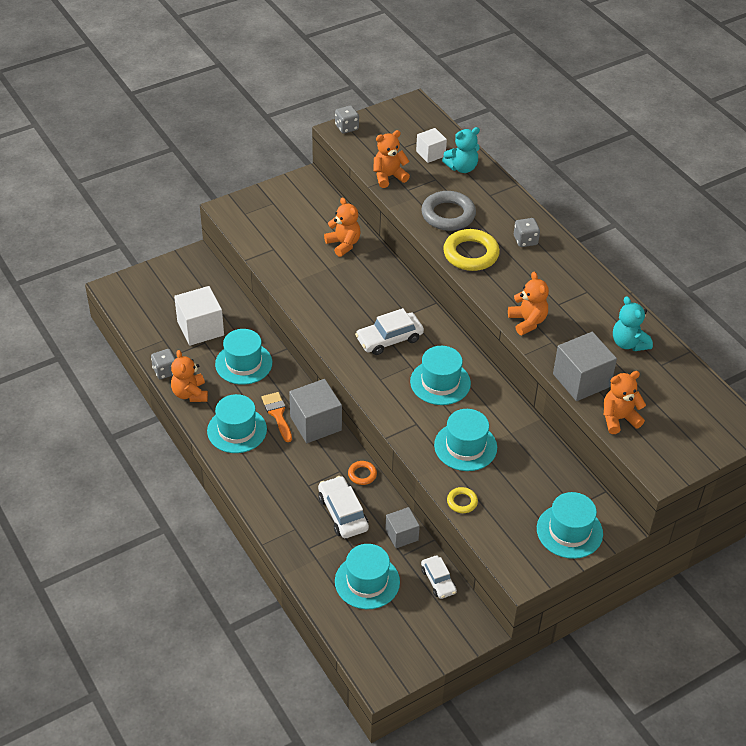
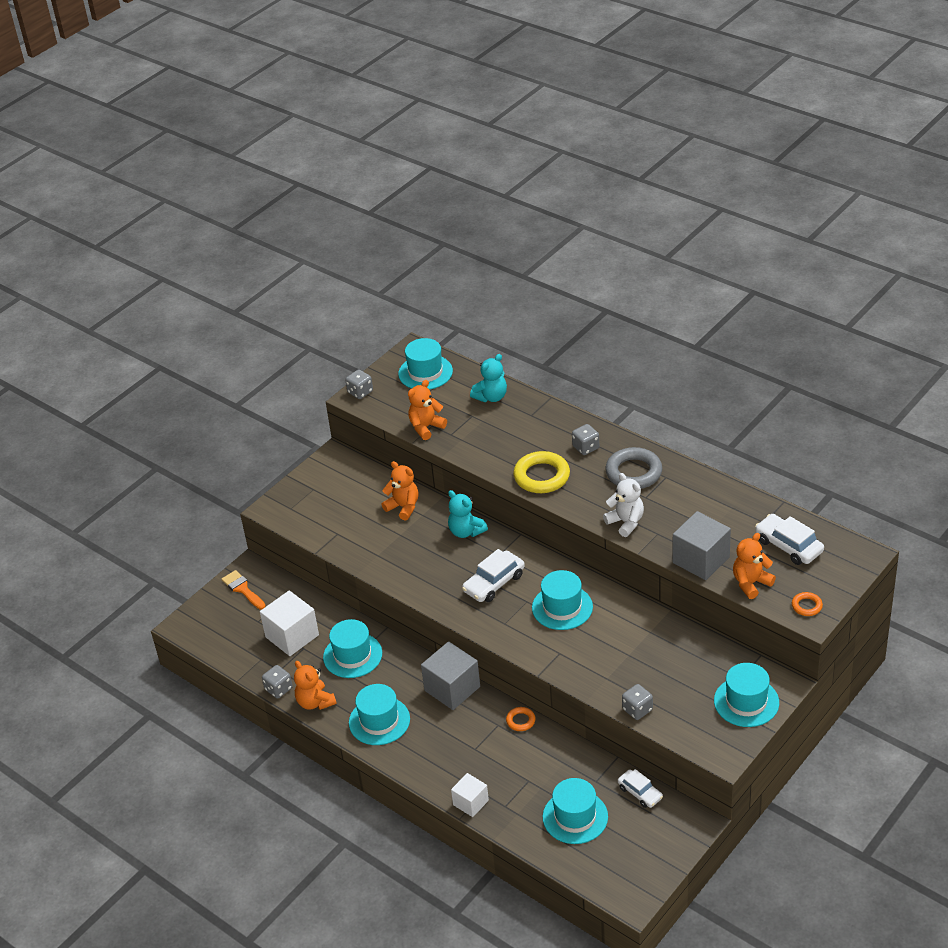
camera: 15 degrees left, 5 degrees down
(277, 414) = (411, 692): orange brush -> orange brush (242, 589)
(343, 513) = (520, 762): white car -> white car (788, 546)
(401, 535) = (585, 763): grey cube -> none
(430, 154) = (454, 393): white cube -> white cube (470, 802)
(448, 215) = (501, 446): grey ring -> grey ring (633, 472)
(462, 502) = (637, 709): yellow ring -> grey dice
(465, 446) = (615, 658): turquoise hat -> turquoise hat (425, 372)
(527, 322) = (626, 522): orange teddy bear -> white teddy bear
(628, 343) = (726, 512): turquoise teddy bear -> turquoise teddy bear (466, 531)
(663, 459) = (806, 606): none -> orange ring

